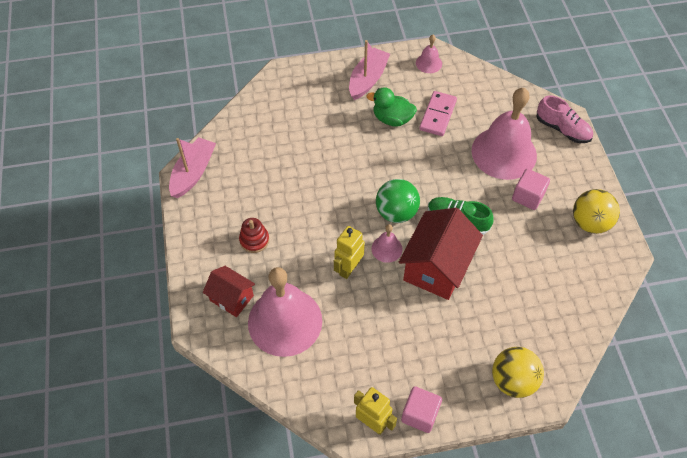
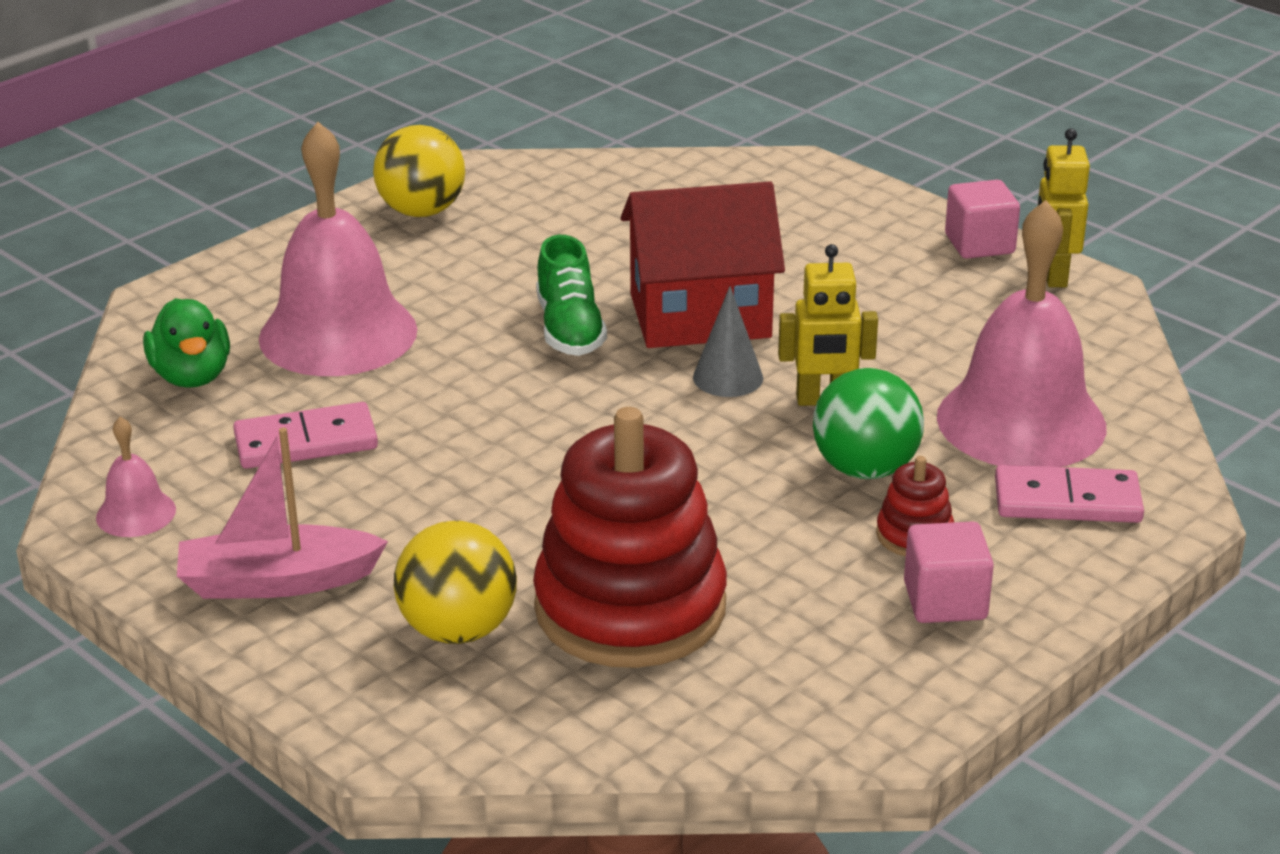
camera: 125 degrees left, 25 degrees down
(193, 173) = (867, 716): pink boat -> none
(231, 298) = (1067, 500): red house -> pink domino
(286, 148) = (630, 608): none -> red stacking toy
(386, 248) = (728, 377): pink bell -> grey cone
(392, 119) = (379, 496): green duck -> green duck (192, 376)
(396, 212) = (632, 398): green ball -> green ball (865, 469)
(512, 380) = (815, 194): yellow ball -> yellow ball (458, 630)
(528, 196) = (427, 279): pink cube -> pink cube (945, 601)
(562, 129) = (205, 292): pink shoe -> none

